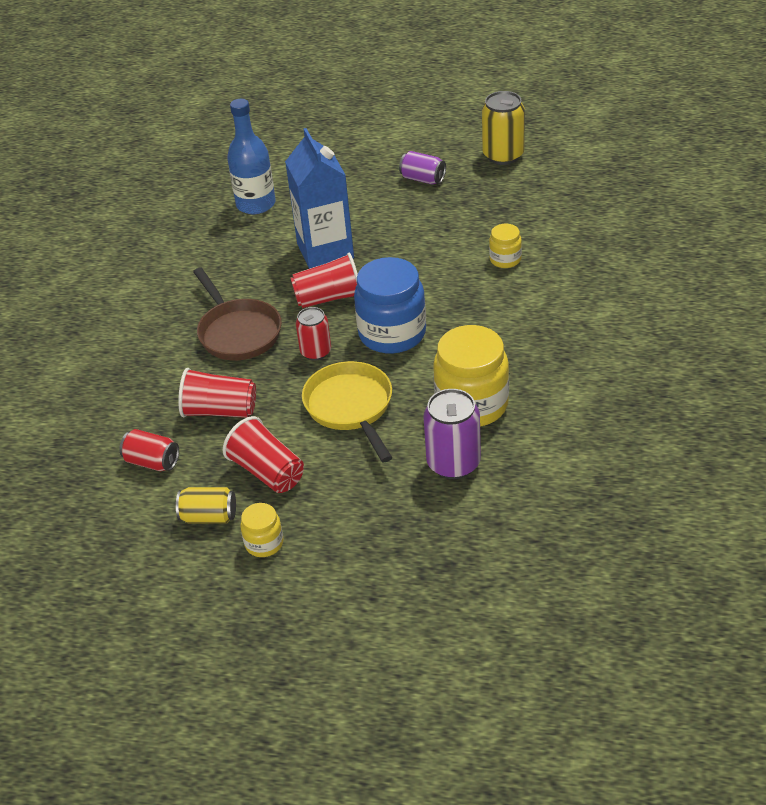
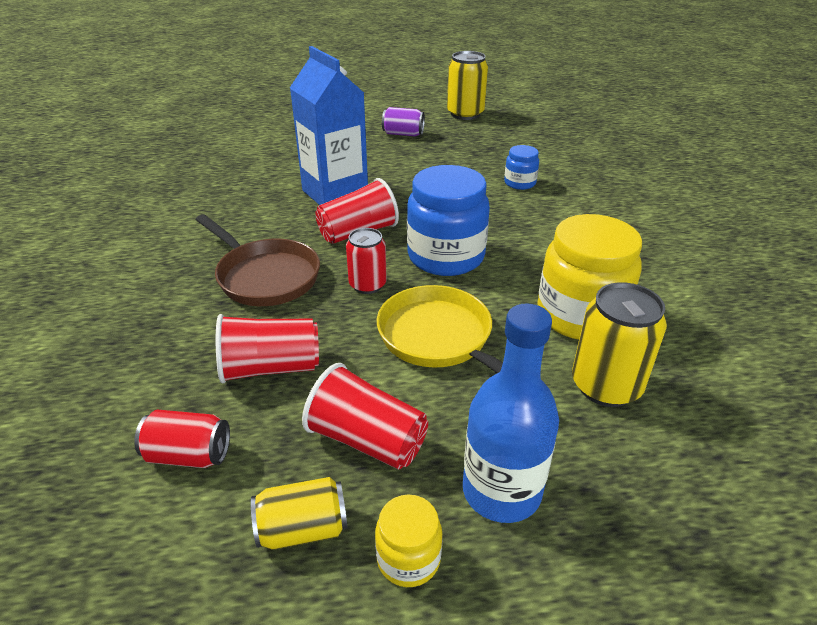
camera: 20 degrees left, 5 degrees down
(256, 204) = (246, 164): blue bottle -> blue bottle (501, 491)
(453, 463) = (606, 386): purple can -> yellow can
(505, 259) = (519, 183): yellow jar -> blue jar

